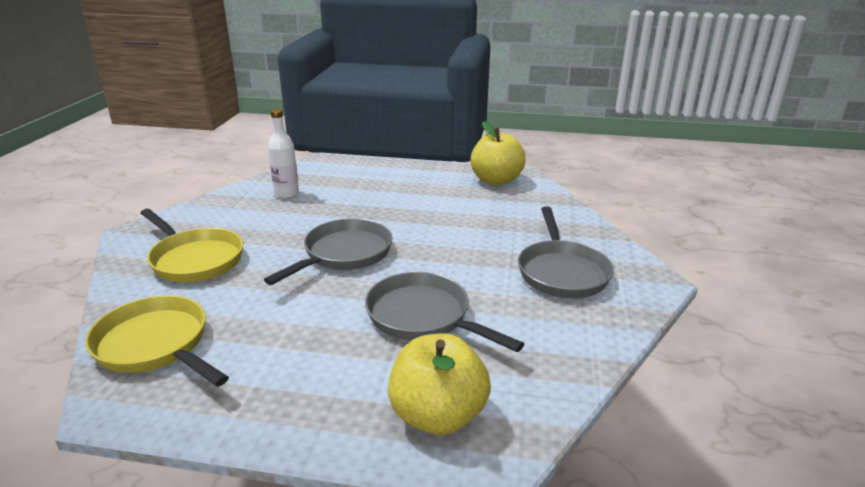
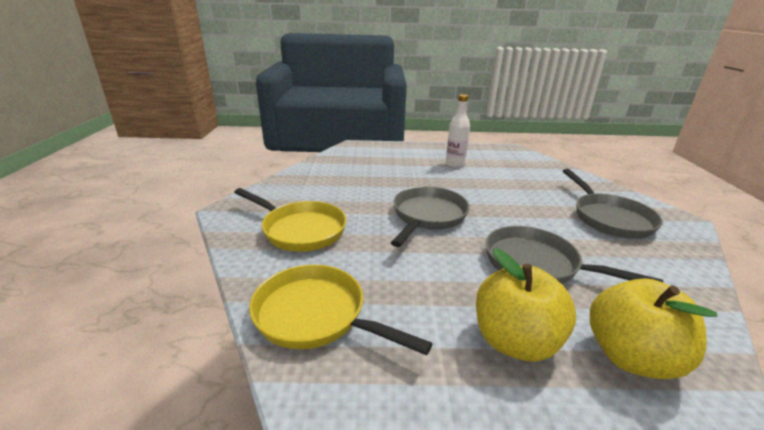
camera: 10 degrees left, 0 degrees up
(286, 194) = (343, 171): white bottle -> white bottle (455, 164)
(496, 180) = (498, 154): yellow apple -> yellow apple (515, 341)

